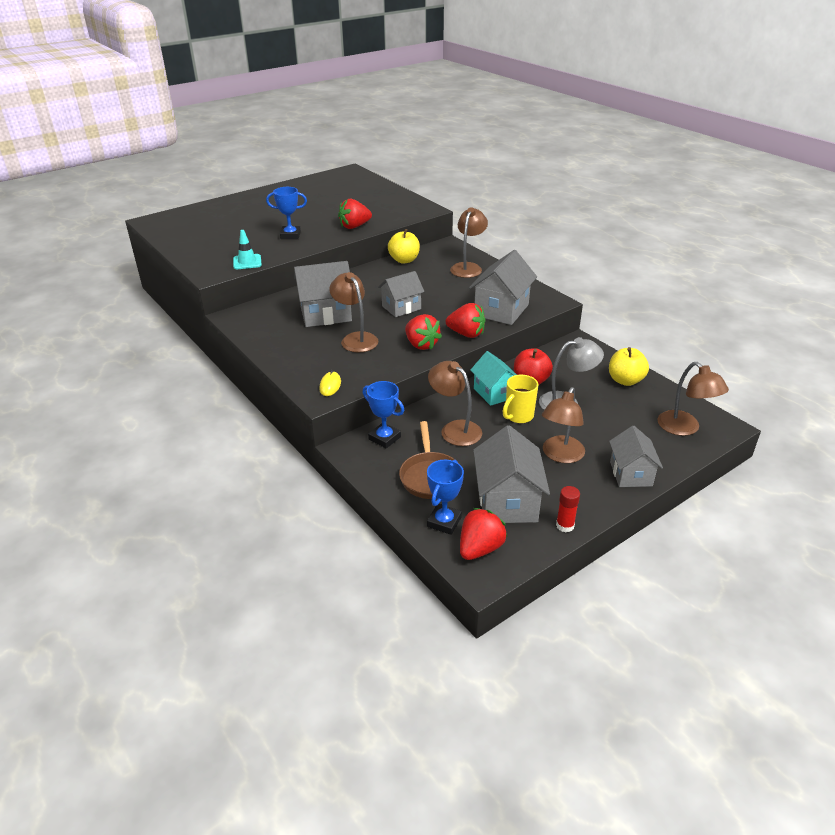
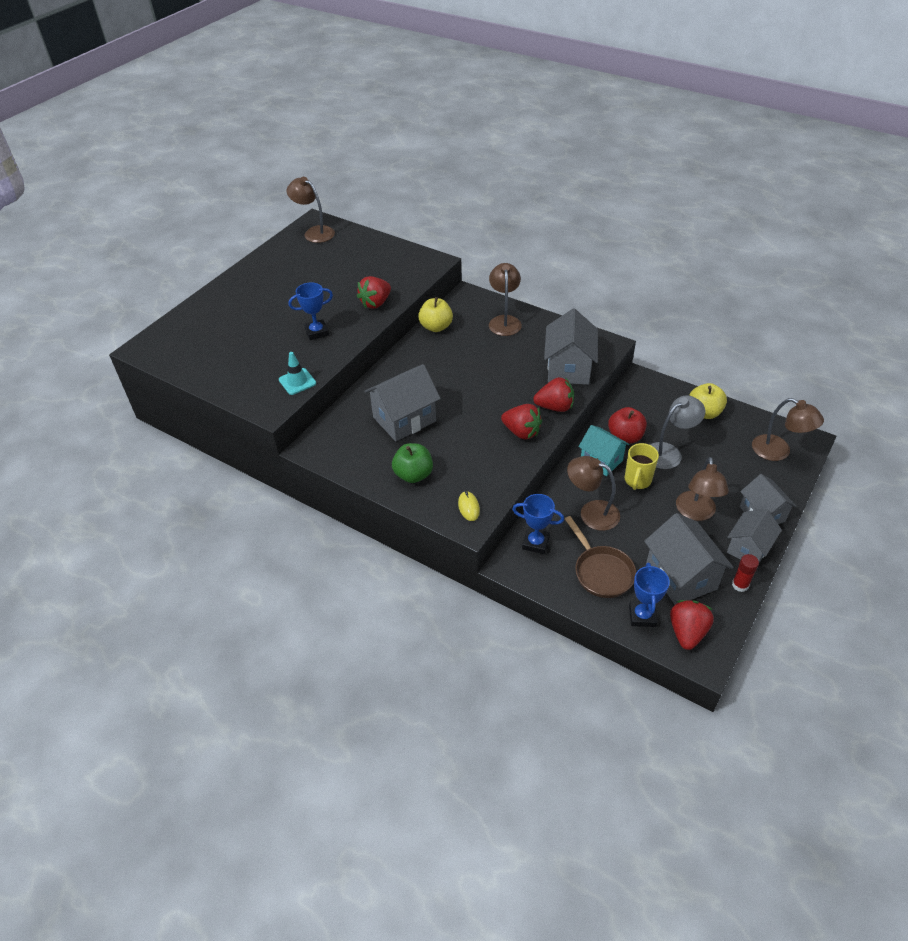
camera: 20 degrees left, 10 degrees up
(301, 352) = (413, 475): none -> green apple
(355, 339) = (455, 442): brown lamp -> brown lamp (314, 232)
(401, 307) = (473, 390): grey house -> grey house (748, 548)

